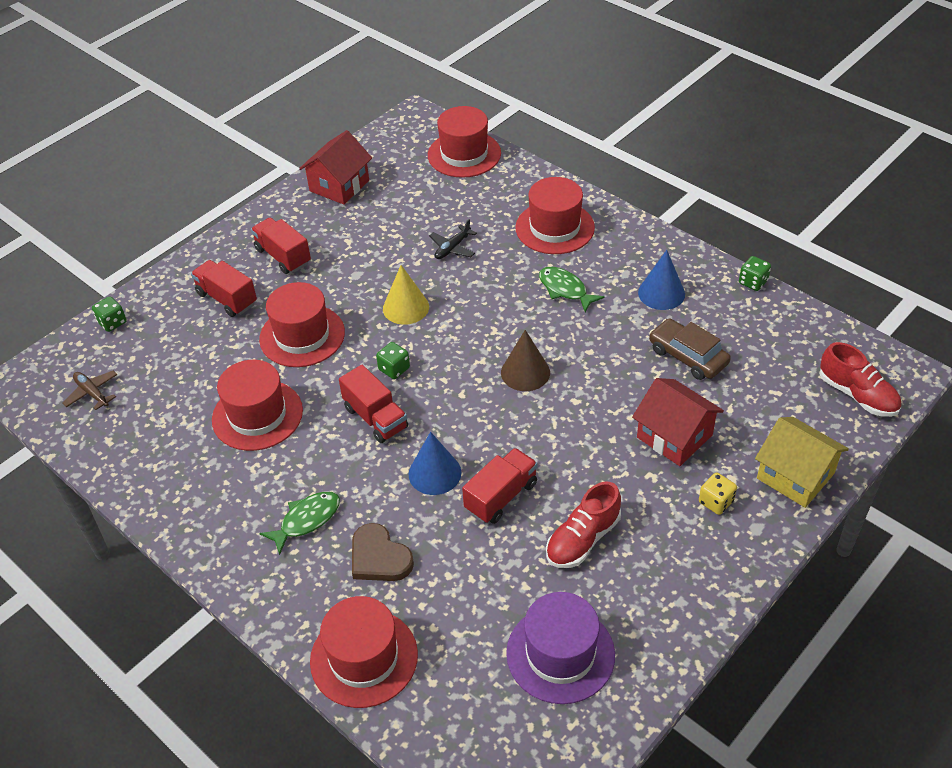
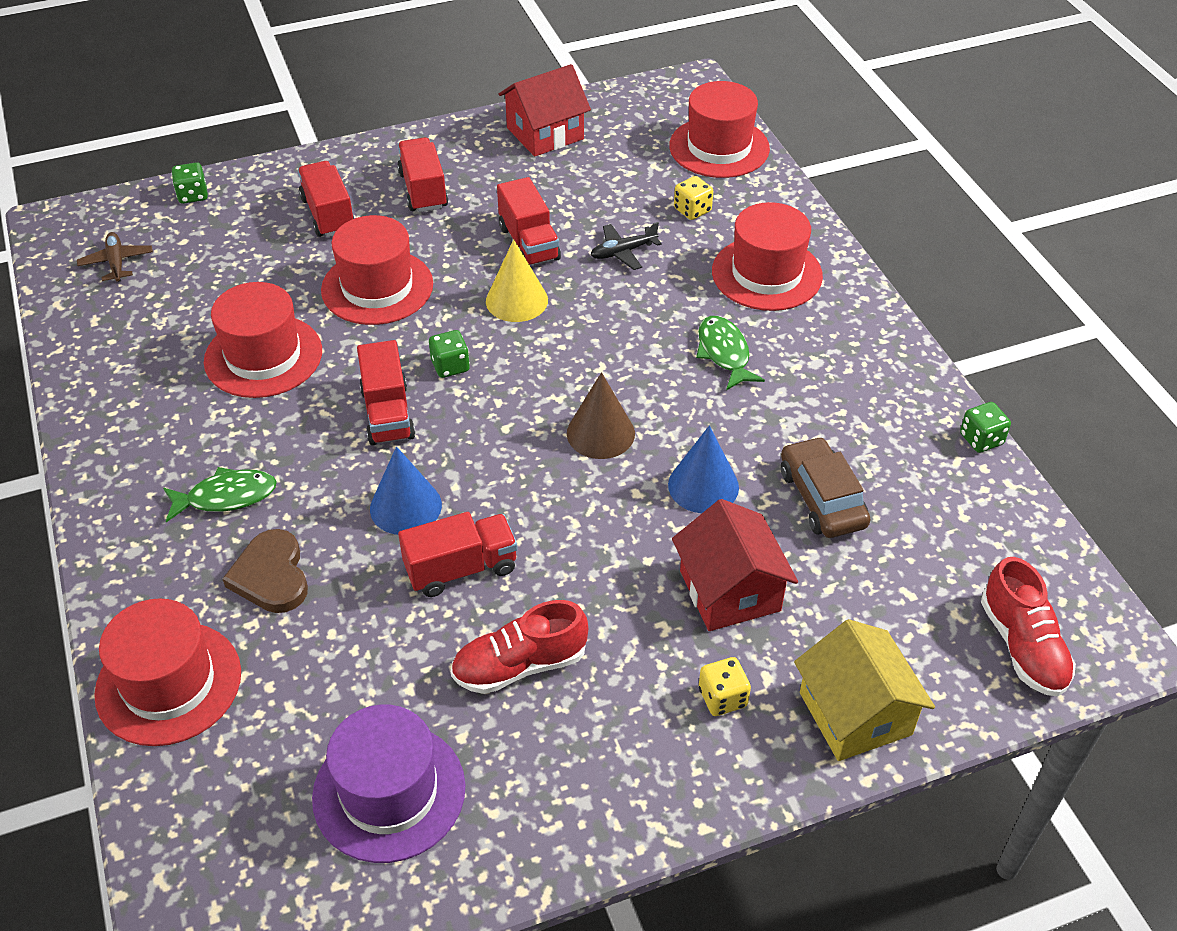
camera: 25 degrees right, 0 degrees up
(385, 266) = (529, 243): none -> red truck
(477, 203) = (692, 210): none -> yellow dice
(661, 293) = (845, 405): blue cone -> blue cone (703, 486)

